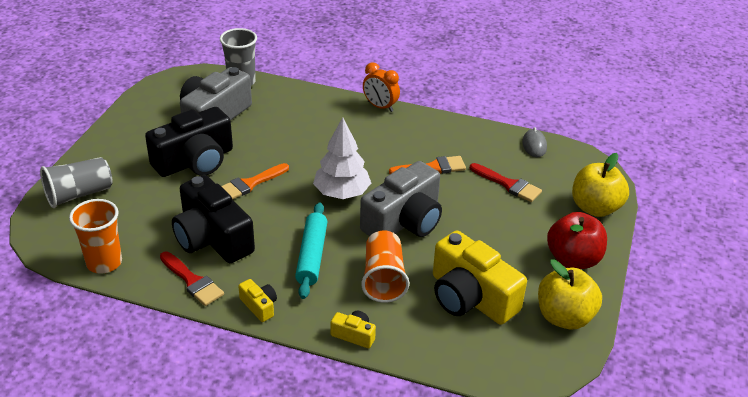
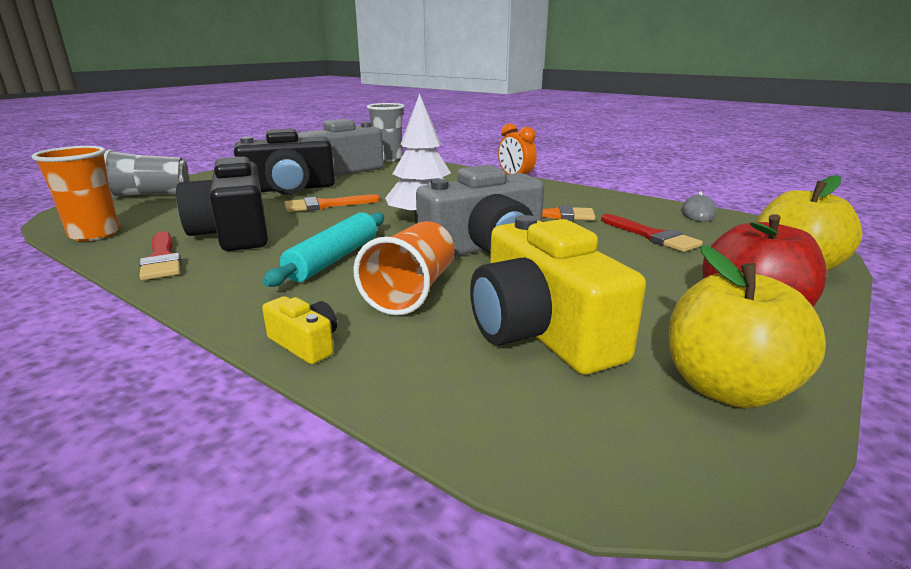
camera: 20 degrees right, 15 degrees down
(259, 306) = (209, 291): yellow camera -> none

